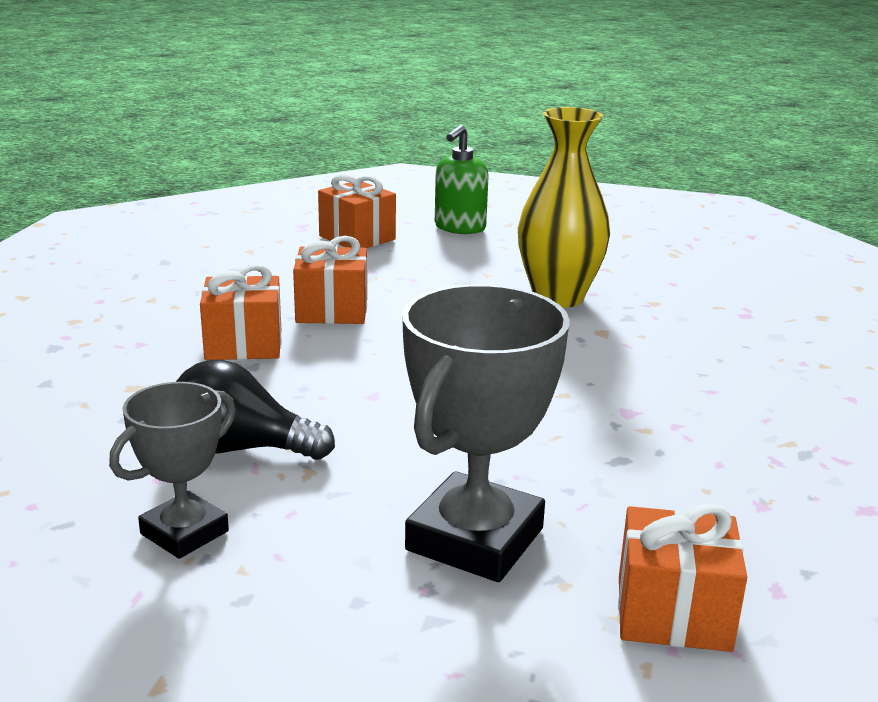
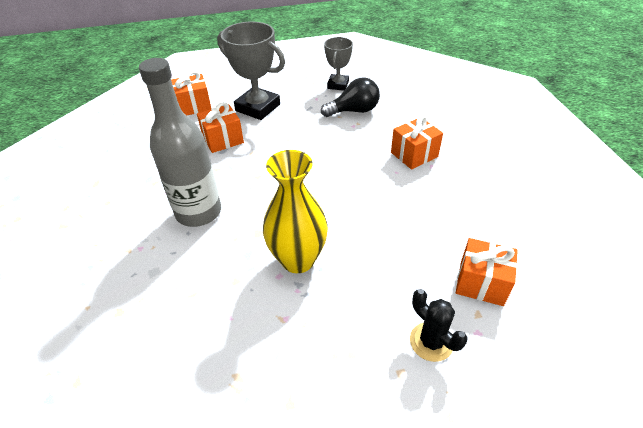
camera: 155 degrees right, 20 degrees up
(332, 311) = (406, 193): orange gift -> orange gift (223, 140)
(459, 228) = (431, 342): green soap dispenser -> black cactus
(475, 539) = (258, 107): grey trophy -> grey trophy turned 60 degrees counterclockwise
(697, 376) = (198, 212): none -> grey bottle

